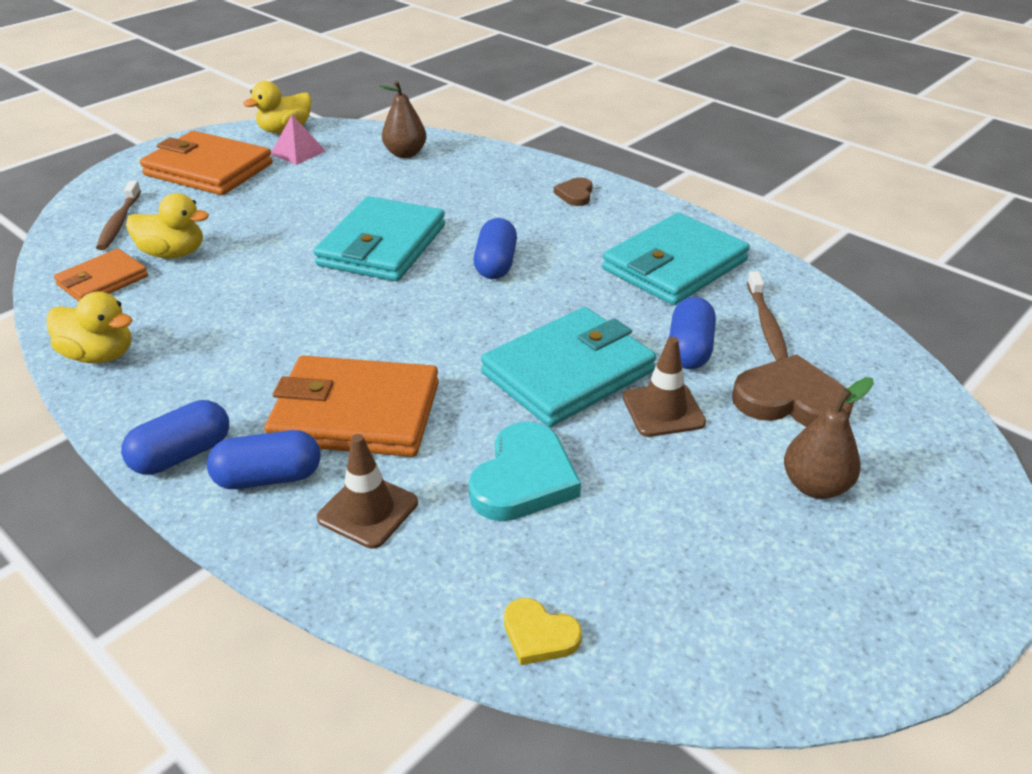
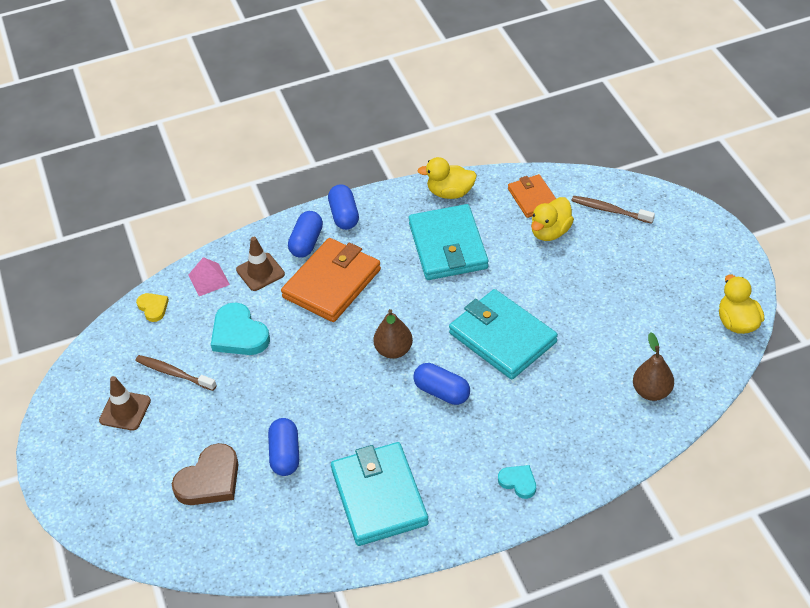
camera: 120 degrees right, 10 degrees up
(100, 355) = (450, 193): yellow duck -> yellow duck turned 45 degrees clockwise
(208, 169) = (677, 264): orange wallet -> none
(298, 152) = (686, 322): pink pyramid -> pink pyramid (208, 279)
(539, 635) = (153, 308): yellow heart -> yellow heart turned 90 degrees clockwise
(568, 372) = (304, 384): turquoise wallet -> turquoise wallet (448, 246)
(575, 194) = (518, 482): brown heart -> turquoise heart
(663, 410) = (244, 414): brown traffic cone -> brown traffic cone (125, 410)
(689, 349) = (285, 455): blue capsule -> blue capsule turned 45 degrees clockwise
(766, 325) = (280, 512): brown toothbrush -> brown toothbrush (174, 373)
(815, 486) = (148, 450): brown pear -> brown pear (394, 350)

